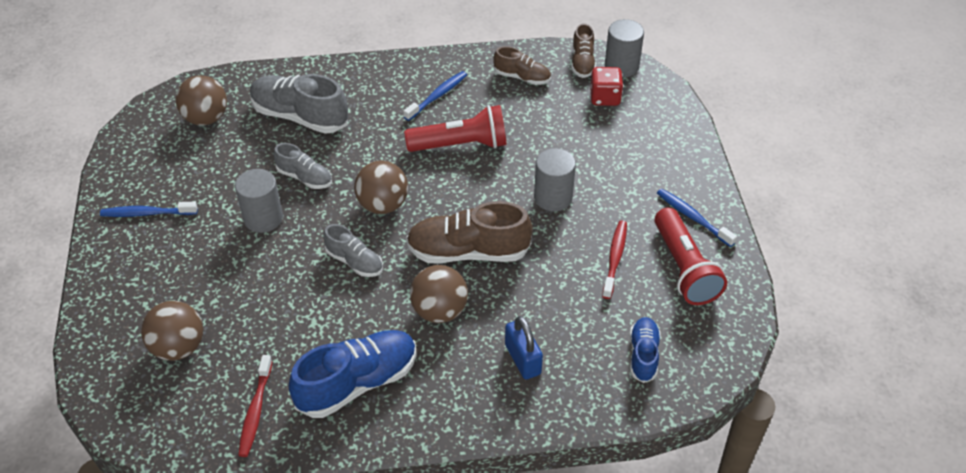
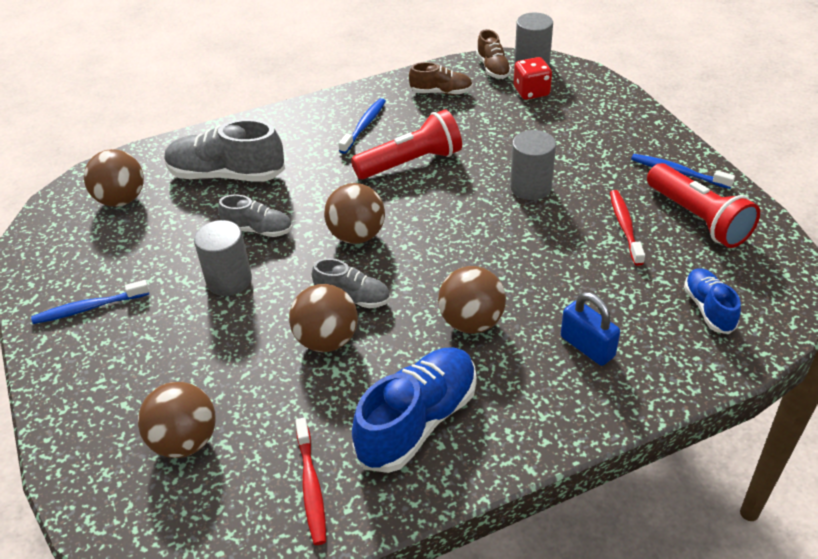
camera: 15 degrees left, 5 degrees down
(318, 294) = (327, 340): none -> brown ball
(468, 252) = (471, 258): brown shoe -> none

